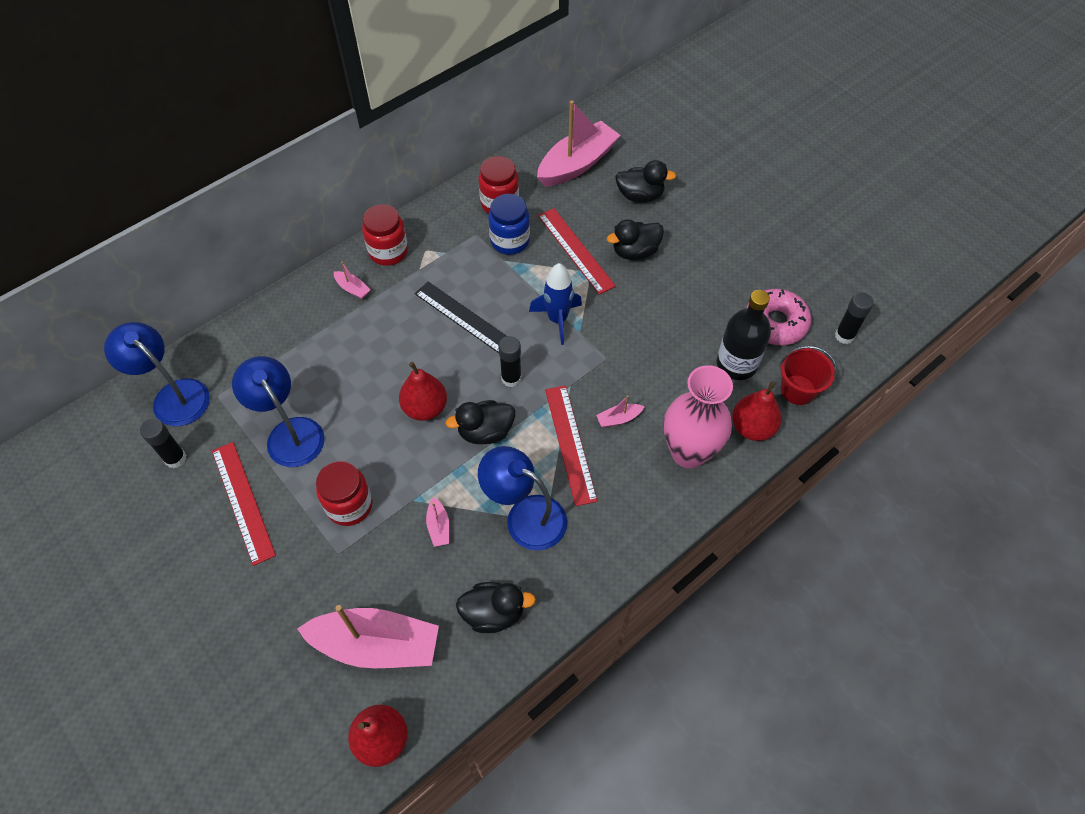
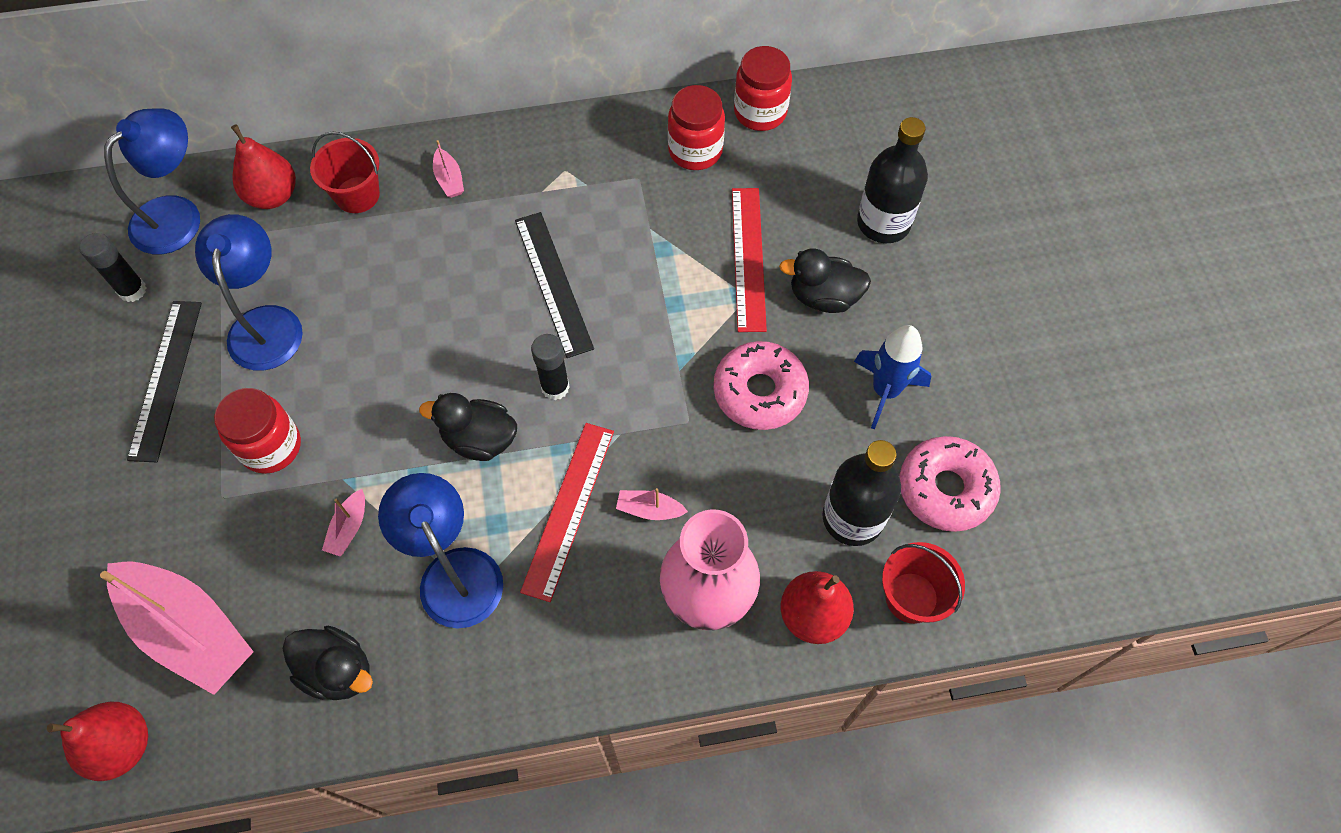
camera: 30 degrees right, 5 degrees up
(173, 395) = (177, 215): blue lamp -> blue lamp turned 60 degrees clockwise
(242, 502) = (165, 379): red ruler -> black ruler
(296, 326) = (357, 195): none -> red bucket
(388, 252) = (520, 152): red jar -> red jar (760, 112)
(425, 408) = (431, 372): red pear -> red pear (273, 196)
(510, 241) = (674, 206): blue jar -> none
(557, 319) = (663, 339): blue rocket -> blue rocket (885, 391)
(577, 164) = (830, 142): pink boat -> none
(635, 321) = (759, 392): none -> pink donut
(640, 195) = (883, 223): black duck -> black bottle
(844, 336) = (1031, 557): black glue stick -> none

